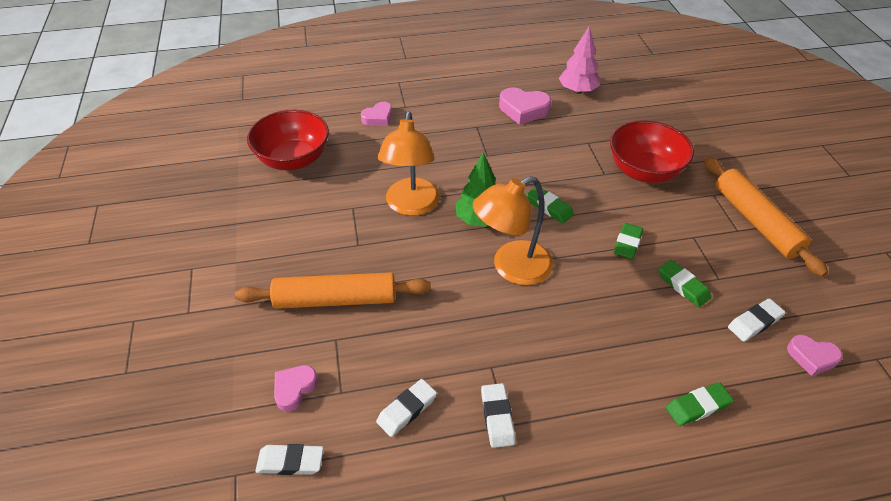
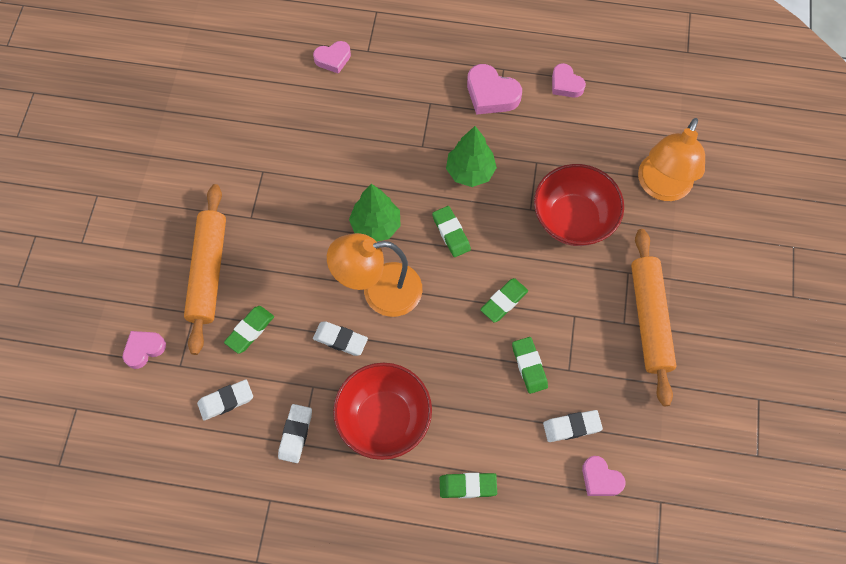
camera: 20 degrees right, 20 degrees up
(290, 462) = (120, 413): white eraser -> white eraser (340, 339)
(293, 159) = (228, 91): red bowl -> red bowl (384, 419)
(335, 299) = (208, 272): orange rolling pin -> orange rolling pin turned 75 degrees clockwise
(402, 337) = (250, 330): none -> green eraser
(411, 206) = (318, 187): orange lamp -> orange lamp (661, 187)
(538, 162) = (470, 172): none -> green tree
(577, 91) = (565, 84): pink tree -> pink heart

